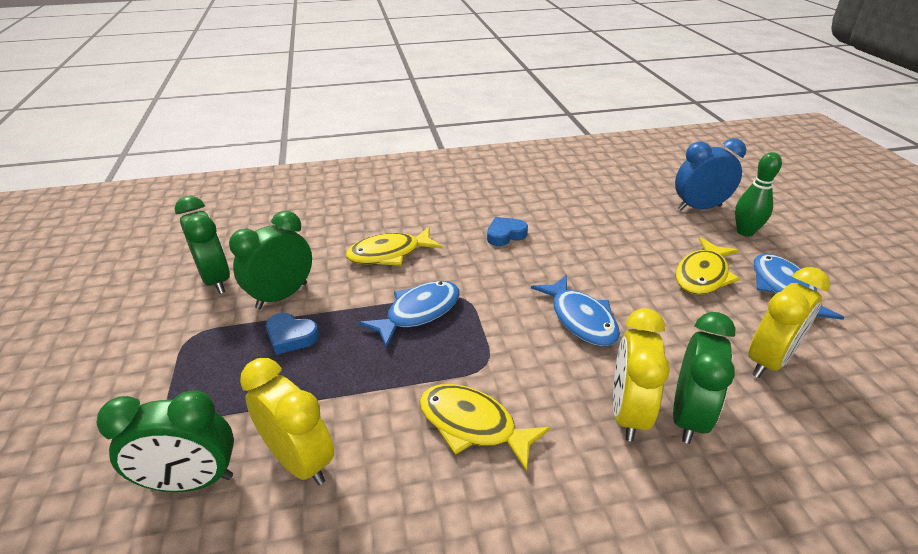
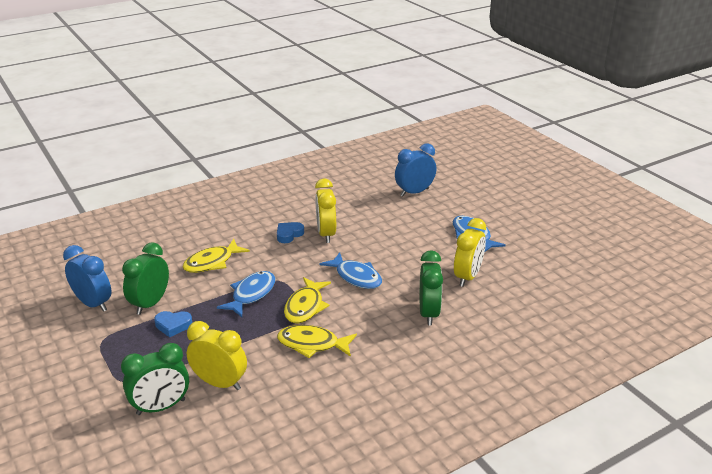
camera: 20 degrees left, 5 degrees down
(216, 280) = (93, 304): green clock -> blue clock
(627, 413) = (396, 319): yellow clock -> yellow clock (326, 234)
(702, 275) = (424, 236): yellow fish -> yellow fish (305, 307)
(745, 232) = (446, 204): green bowling pin -> none

